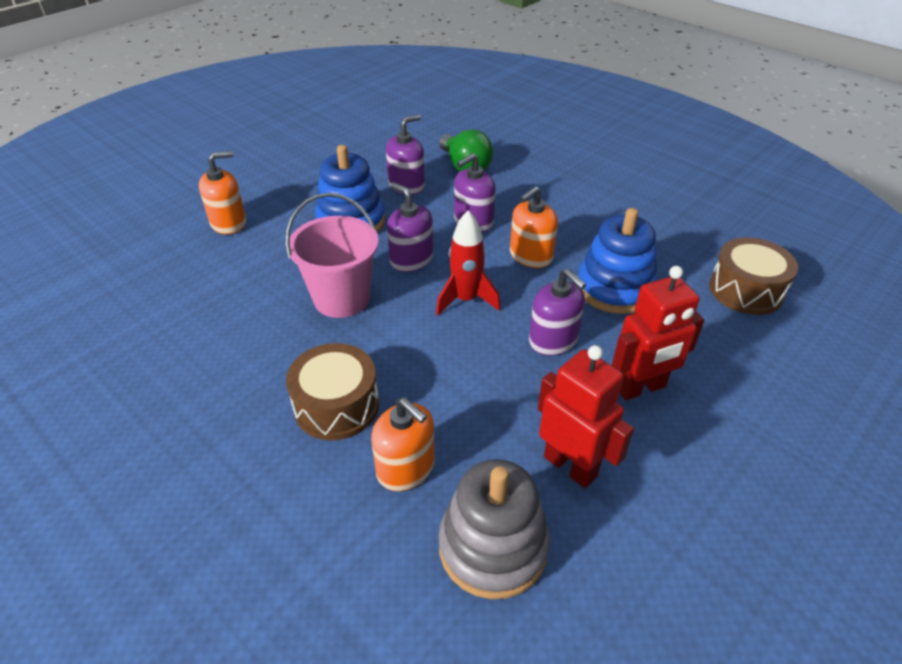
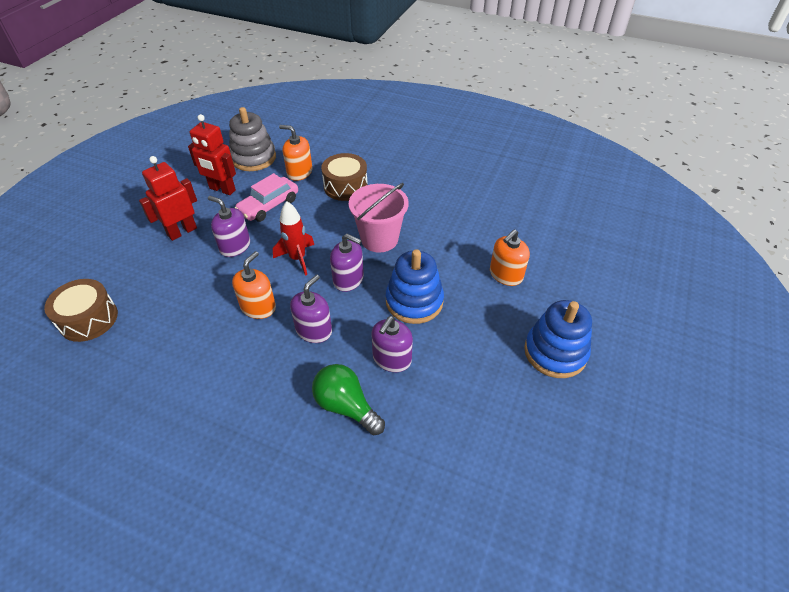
camera: 160 degrees right, 5 degrees up
(486, 401) = (269, 205): none -> pink car
(614, 288) = (192, 294): blue stacking toy -> blue stacking toy (555, 352)

